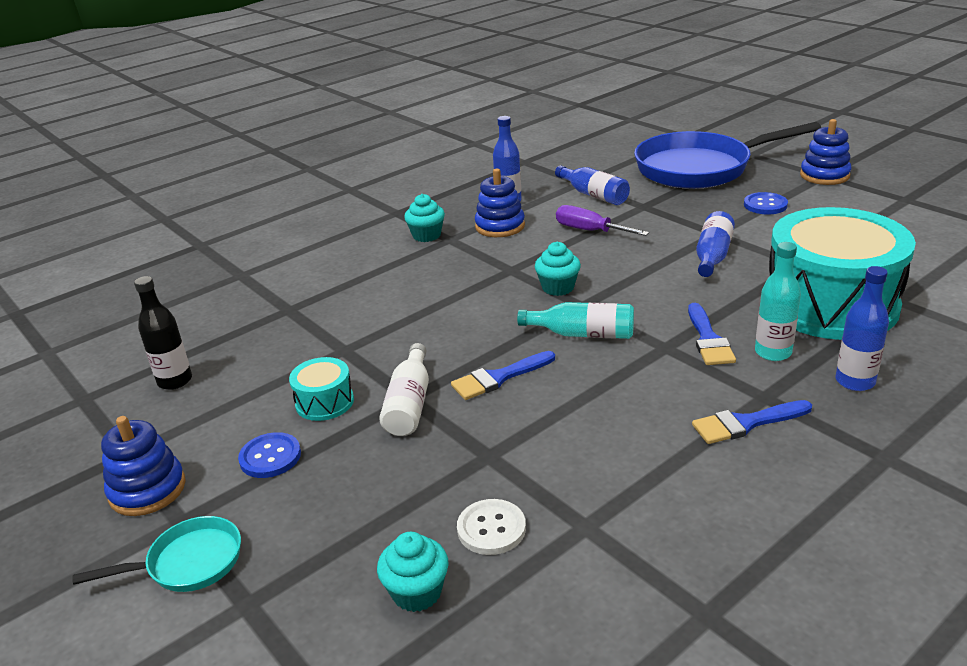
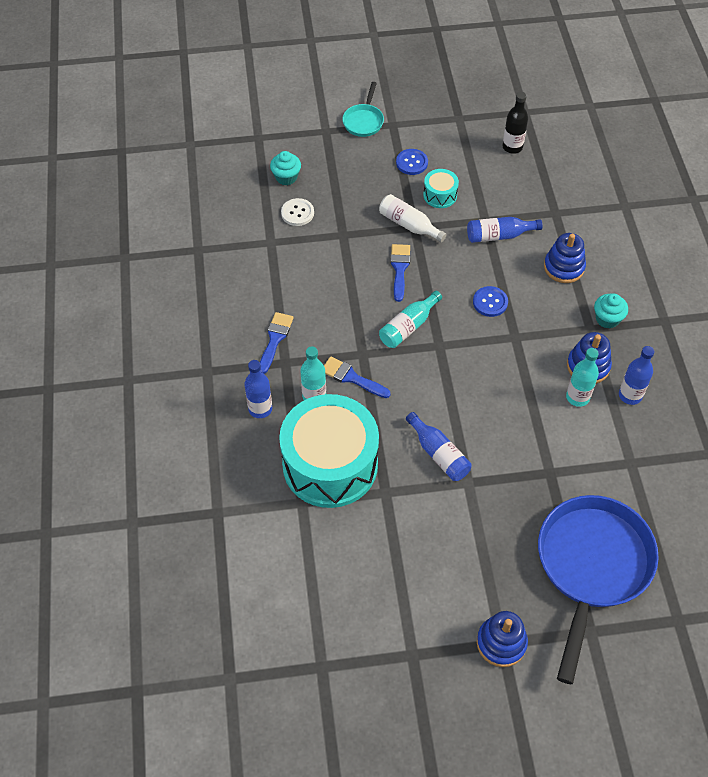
camera: 120 degrees right, 25 degrees up
(147, 490) = (424, 119): blue stacking toy -> blue stacking toy (564, 267)
(543, 220) = (577, 397): none -> turquoise bottle
(558, 287) = (470, 346): turquoise cupcake -> none
(590, 231) = (536, 412): purple screwdriver -> none
(593, 195) = (597, 455): blue bottle -> blue bottle (499, 235)
(765, 205) = (485, 550): blue button -> blue button (490, 302)

